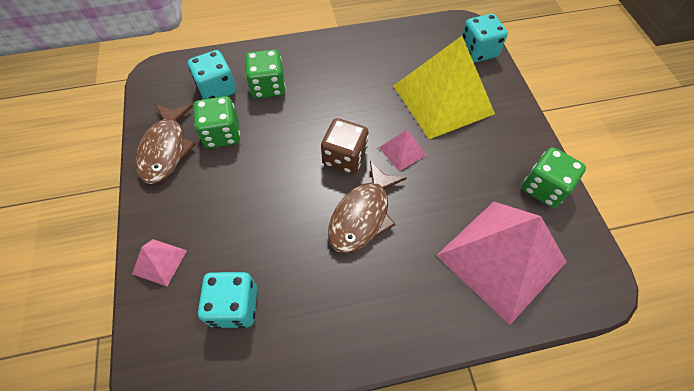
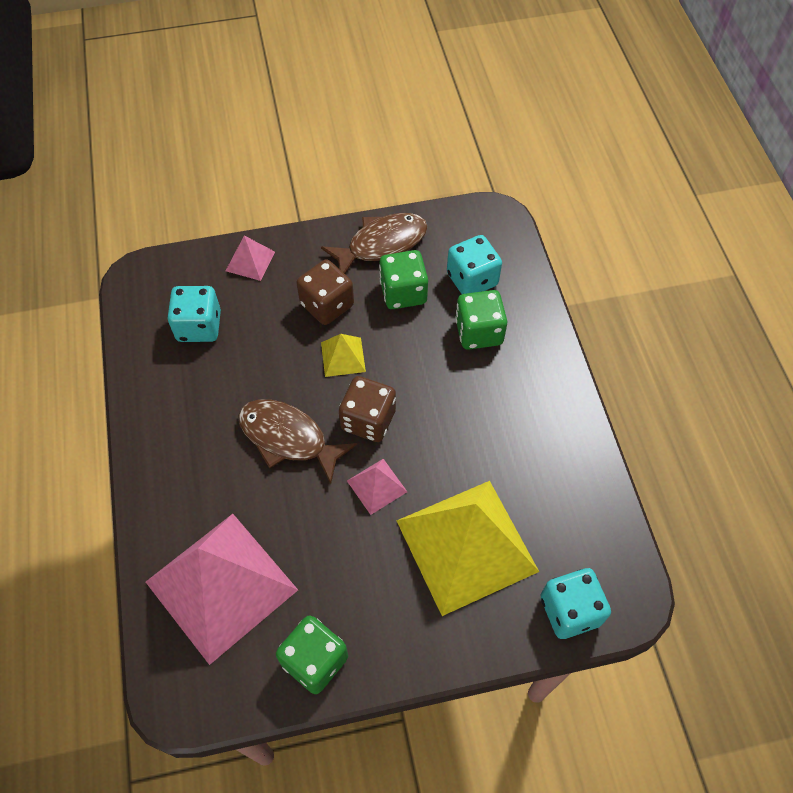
camera: 90 degrees right, 0 degrees up
(166, 149) = (382, 244): brown fish -> brown fish turned 150 degrees clockwise
(226, 190) = (327, 305): none -> brown dice
(283, 177) = (343, 357): none -> yellow pyramid

